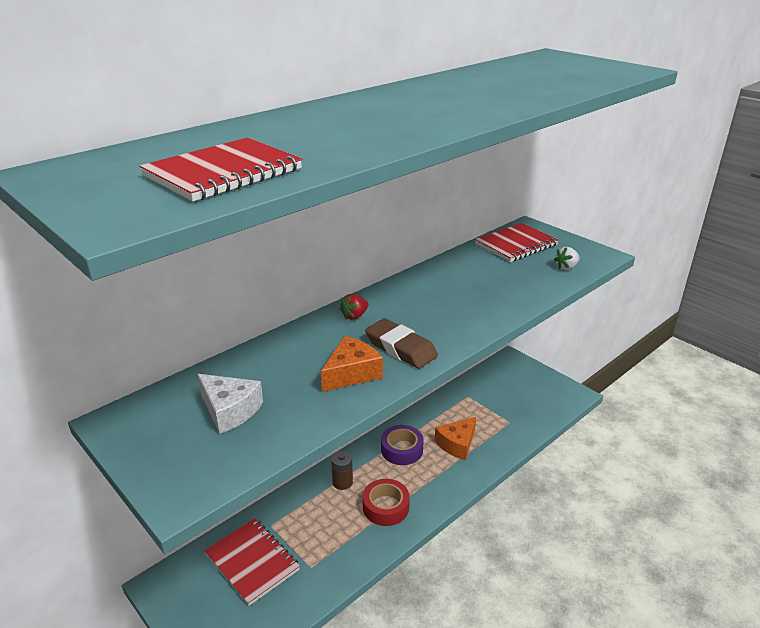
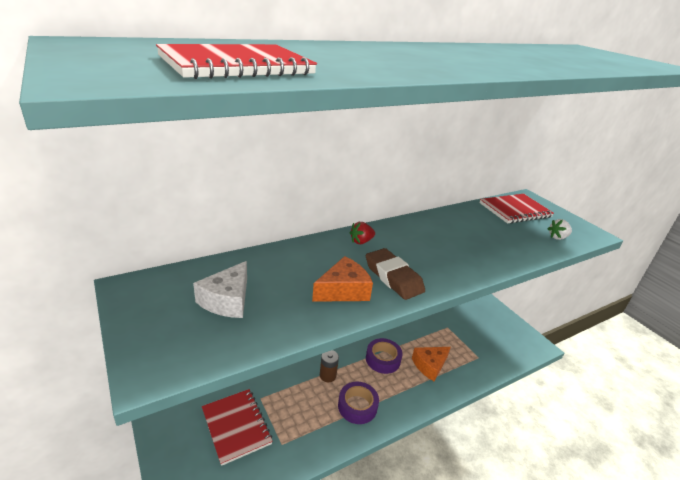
camera: 10 degrees right, 0 degrees up
(230, 410) = (227, 300): white cheese -> white cheese turned 60 degrees clockwise
(385, 507) = (357, 406): red tape -> purple tape

